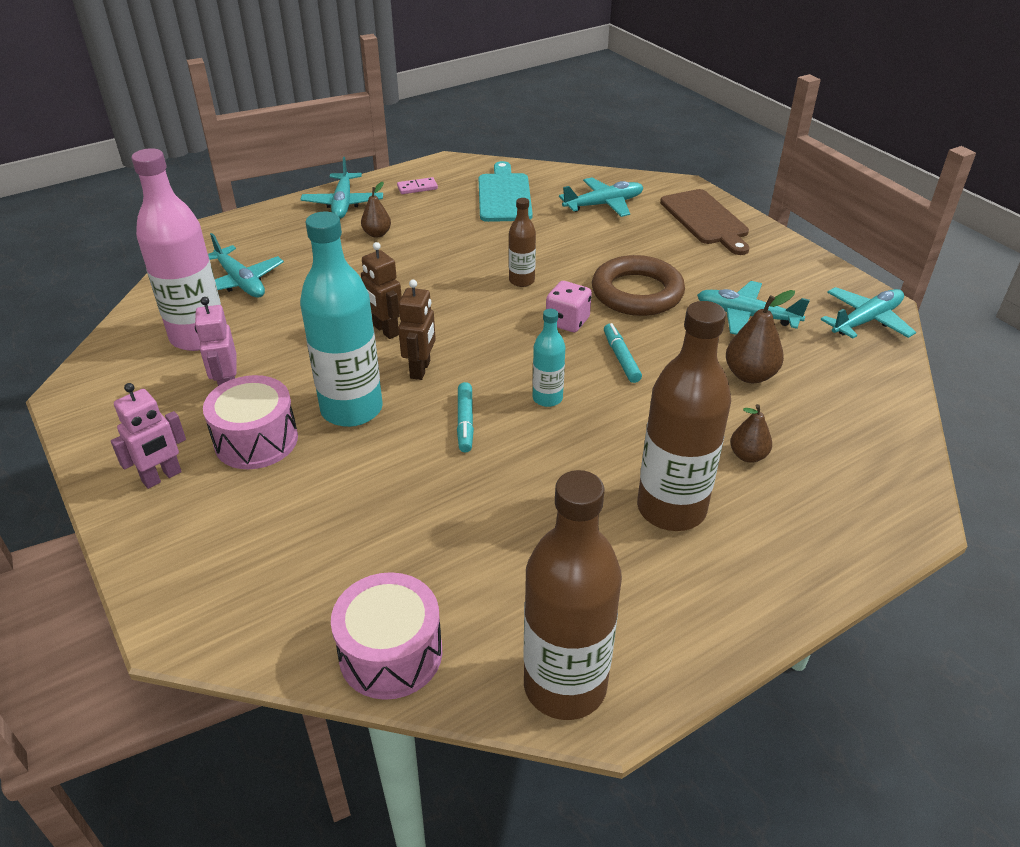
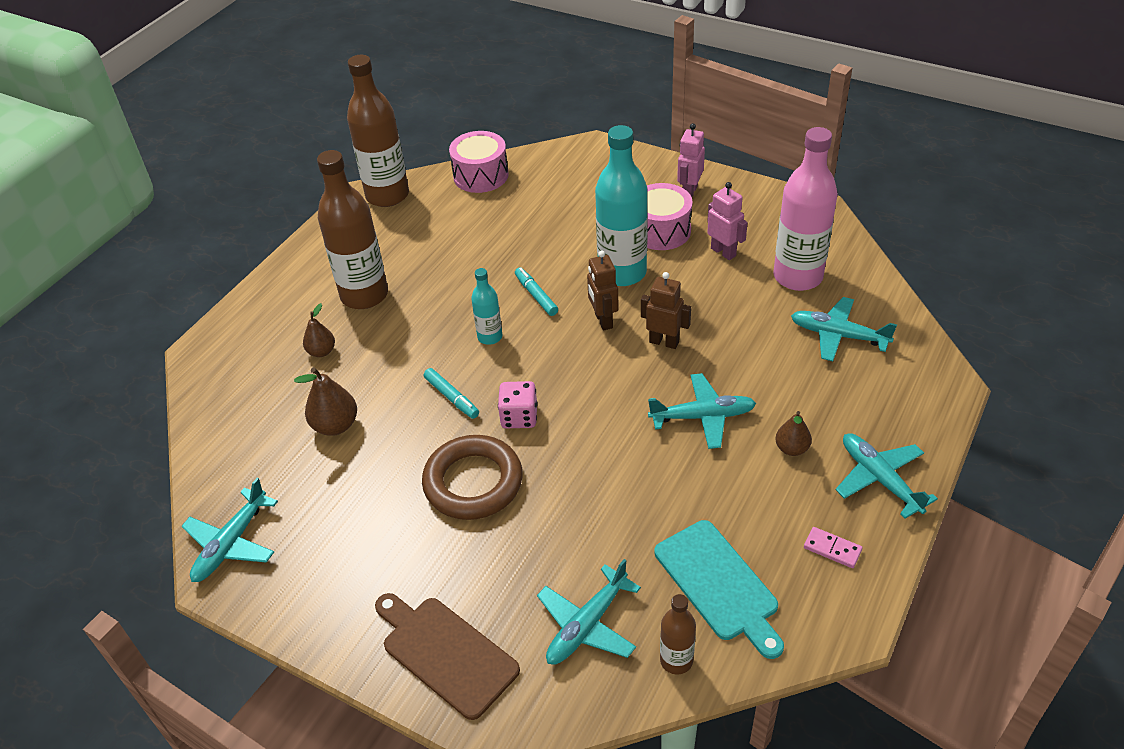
camera: 155 degrees right, 5 degrees up
(417, 188) = (832, 549): pink domino -> pink domino turned 75 degrees clockwise
(521, 281) = (594, 448): brown bottle -> brown bottle (676, 660)
(746, 316) = (354, 497): turquoise plane -> turquoise plane (702, 417)

